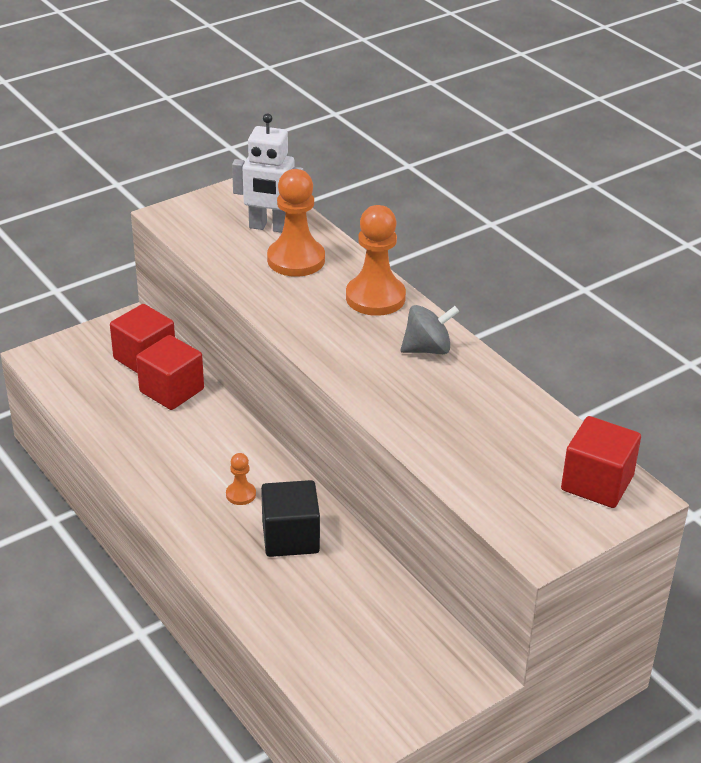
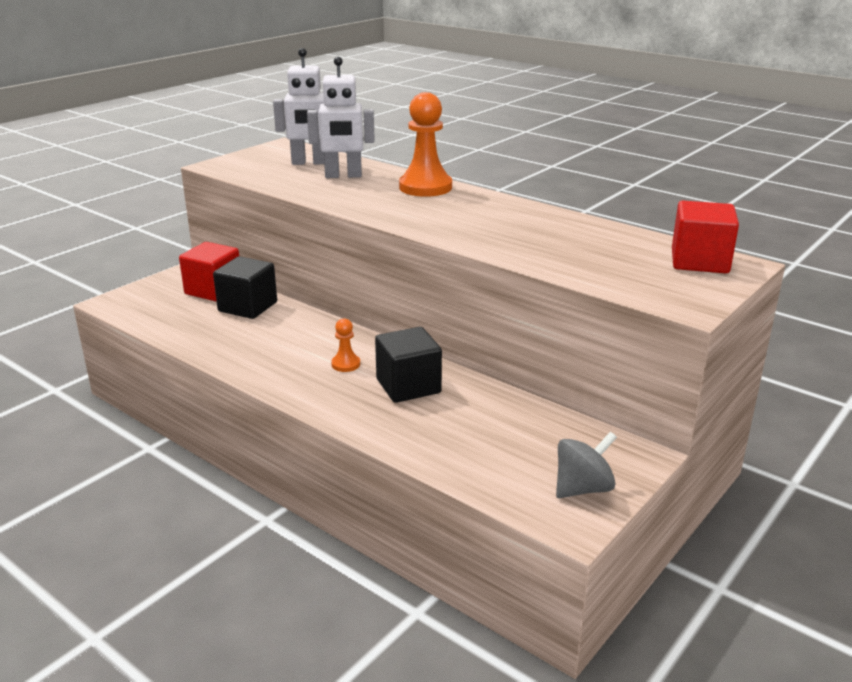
camera: 15 degrees left, 10 degrees down
(171, 390) = (248, 307): red cube -> black cube
(296, 260) = (343, 176): orange pawn -> white robot
(427, 349) = (491, 208): grey spinning top -> grey spinning top (582, 488)

